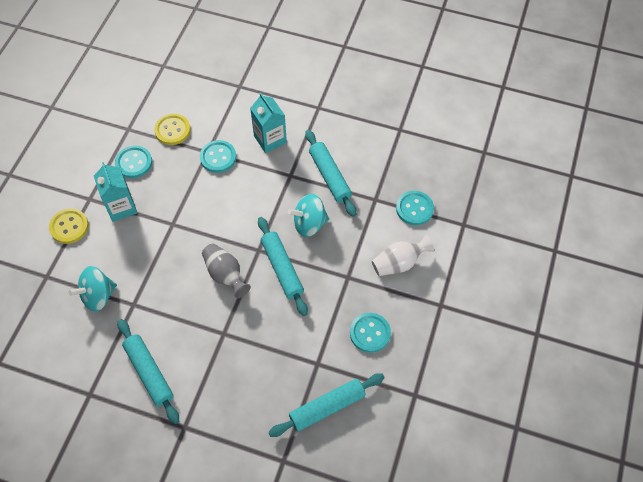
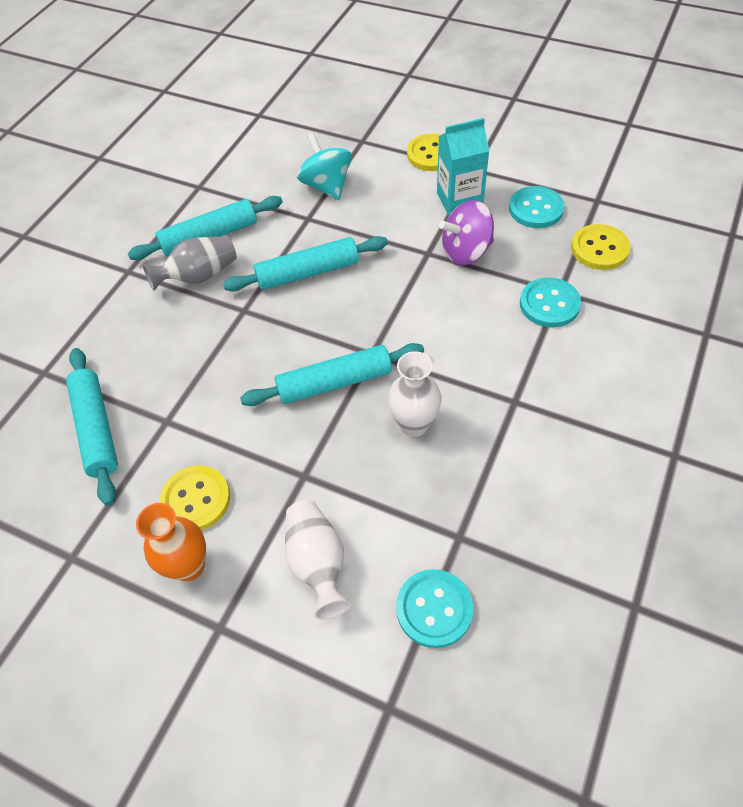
camera: 100 degrees right, 5 degrees down
(172, 202) = (466, 252): none -> purple spinning top
(225, 275) = (336, 312): grey vase -> grey vase (199, 276)
(270, 139) = (591, 375): turquoise carton -> none
(309, 224) = (414, 424): turquoise spinning top -> white vase
(330, 176) = (512, 463): turquoise rolling pin -> turquoise rolling pin (308, 272)
(370, 333) = (196, 499): turquoise button -> yellow button
(410, 328) = (189, 566): none -> orange vase

